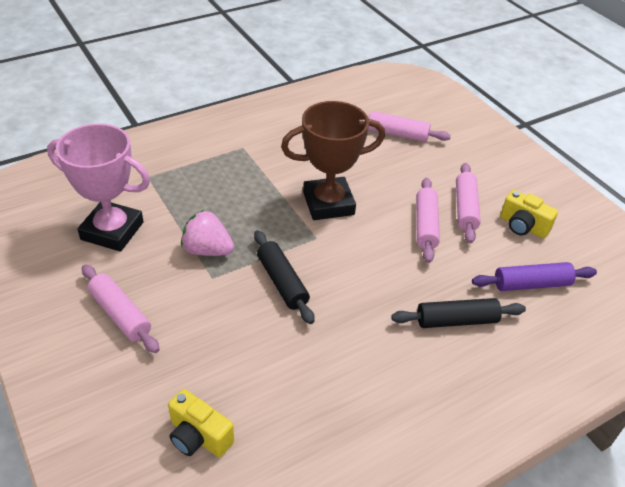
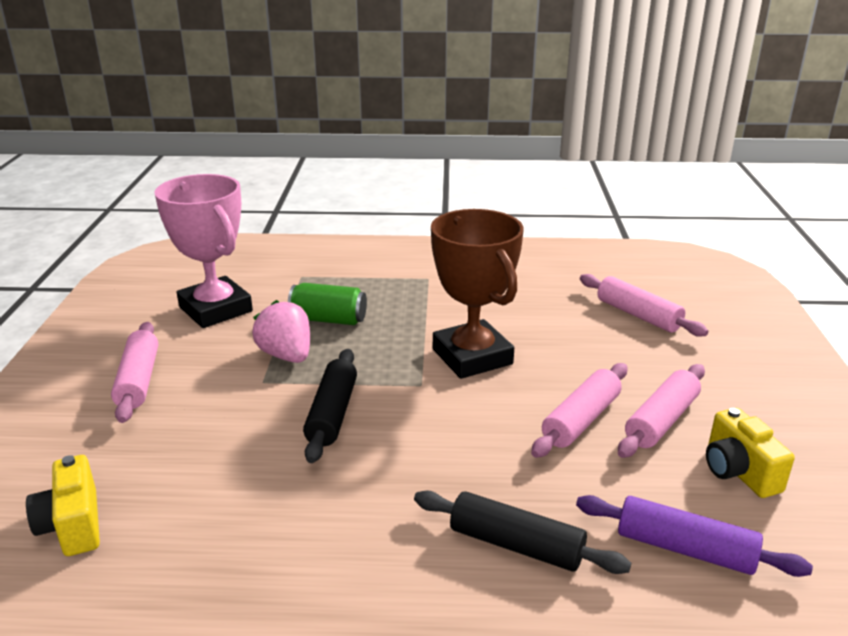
camera: 35 degrees right, 15 degrees down
(207, 208) = (328, 319): none -> green can
(328, 203) = (472, 357): brown trophy -> brown trophy turned 45 degrees clockwise

